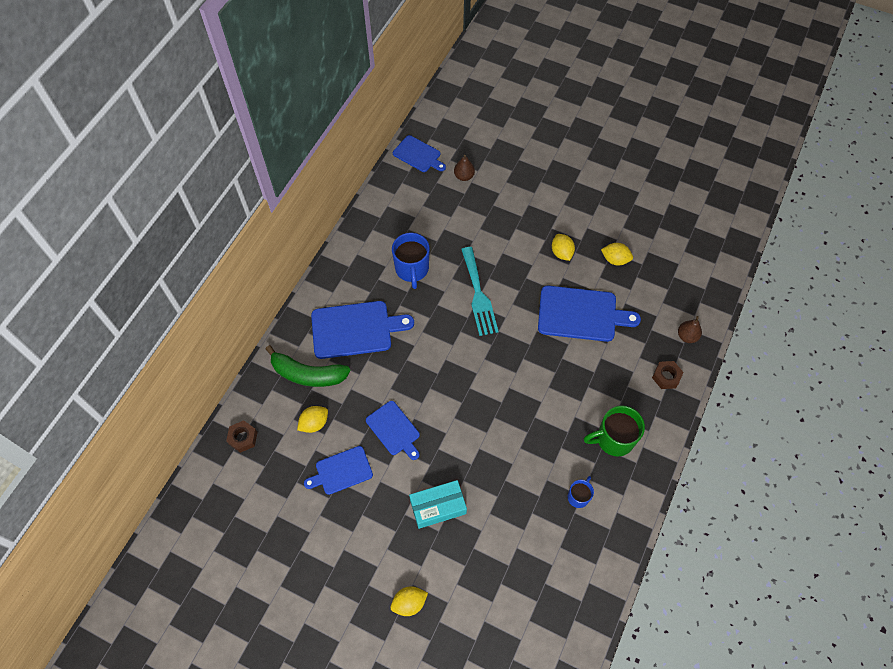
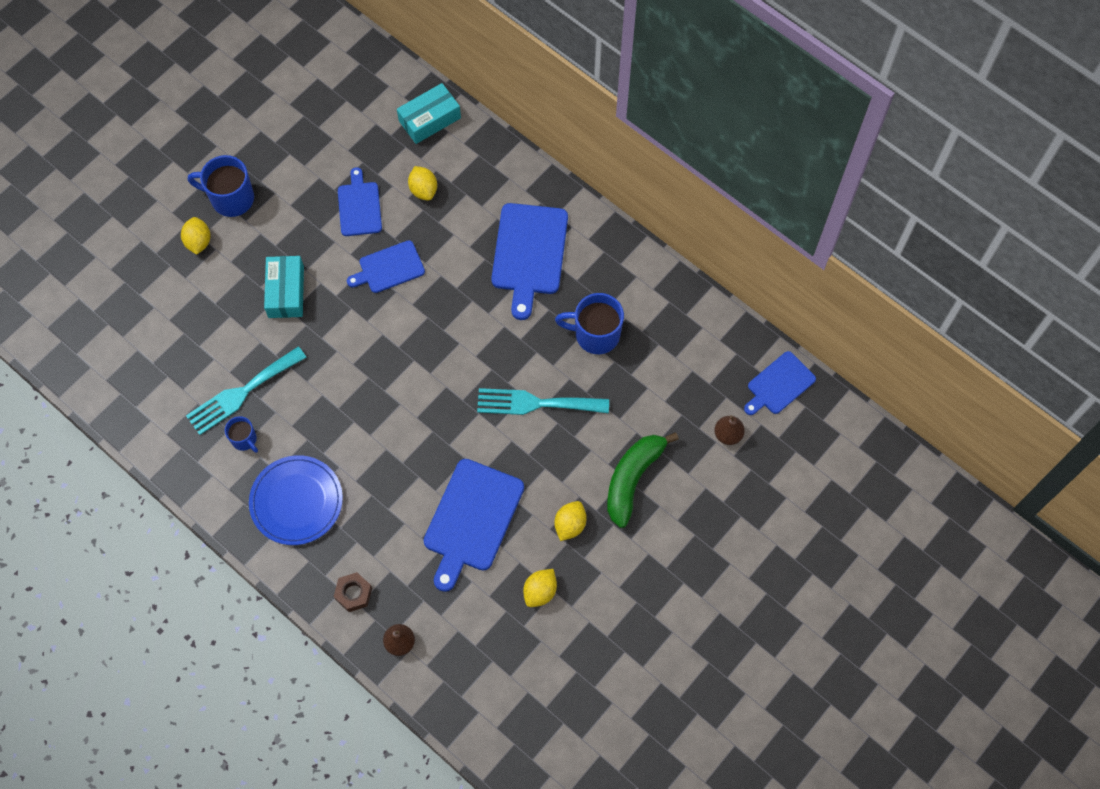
camera: 105 degrees right, 5 degrees up
(243, 438) = (429, 119): brown nut -> turquoise box
(308, 374) = (486, 194): green banana -> green banana (632, 479)
(358, 588) = (231, 198): none -> blue mug
(539, 513) = (242, 393): none -> turquoise fork
(561, 253) = (570, 525): yellow lemon -> yellow lemon turned 60 degrees counterclockwise
(613, 439) = (296, 501): green mug -> blue plate

